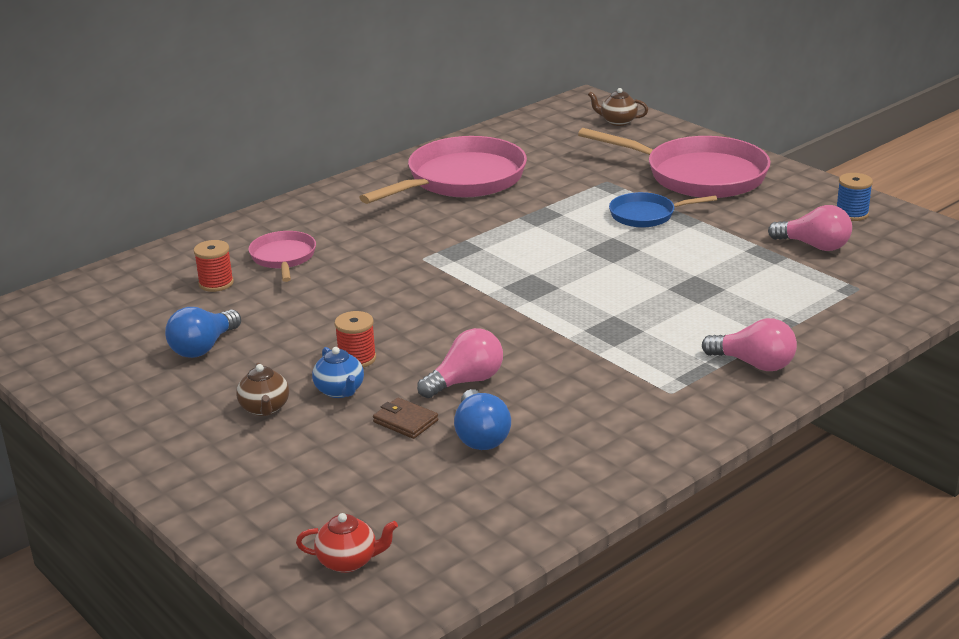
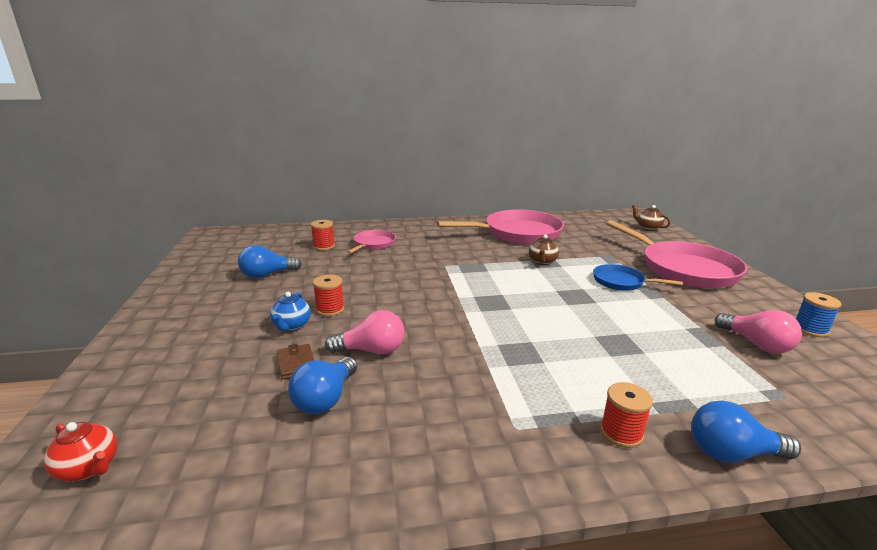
camera: 30 degrees right, 5 degrees down
(265, 408) = (238, 320): brown teapot -> brown teapot (542, 262)
(754, 364) = (621, 433): pink light bulb -> red spool
(840, 347) = (732, 453): none -> blue light bulb

